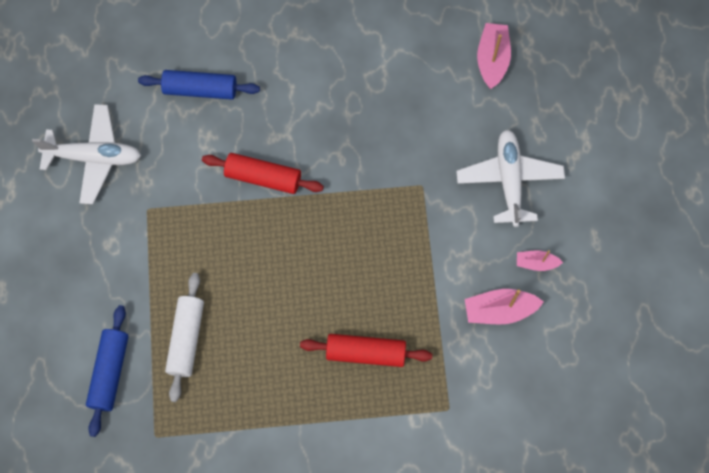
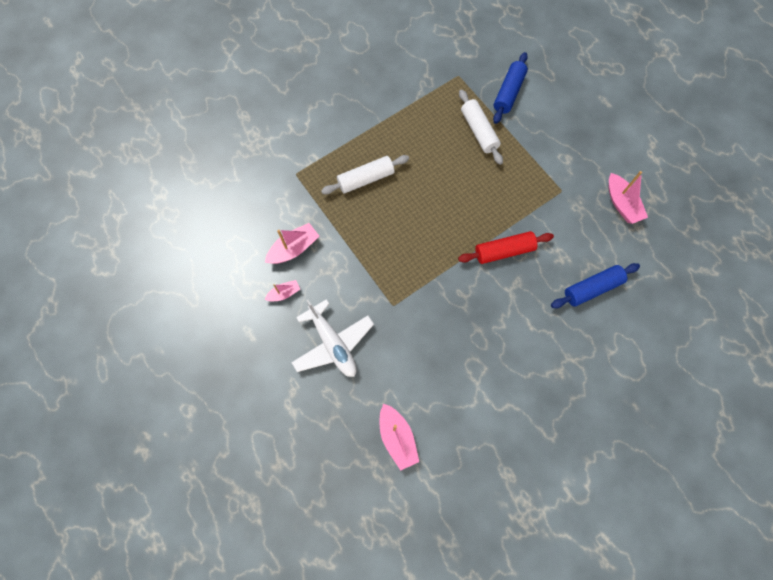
camera: 150 degrees right, 0 degrees up
(94, 157) = (621, 204): white plane -> pink boat
(110, 372) = (508, 93): blue rolling pin -> blue rolling pin turned 45 degrees clockwise
(365, 353) = (365, 179): red rolling pin -> white rolling pin

